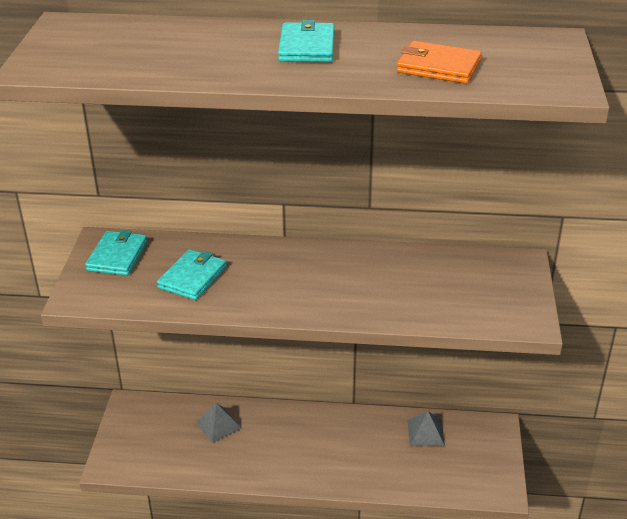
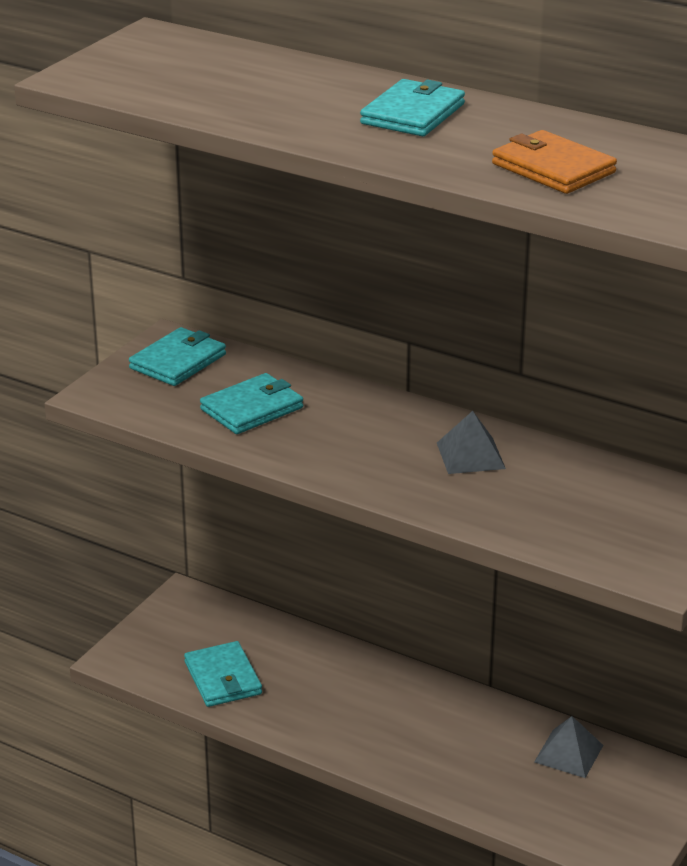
camera: 25 degrees right, 5 degrees down
(187, 455) = (223, 678): none -> turquoise wallet
(218, 425) = (285, 655): grey pyramid -> grey pyramid (470, 455)

